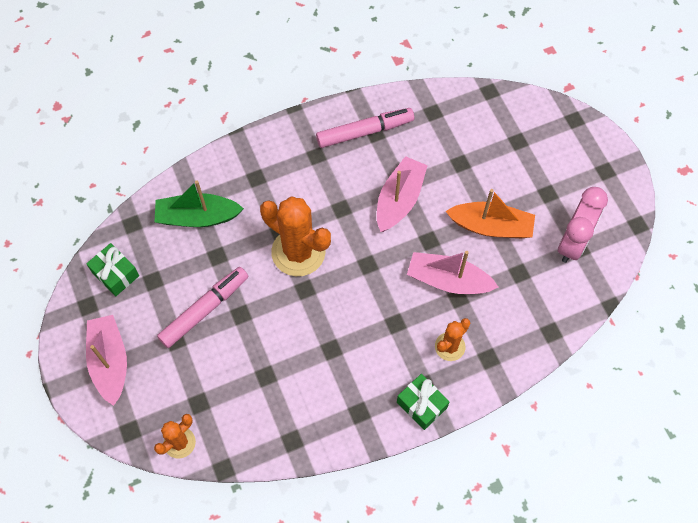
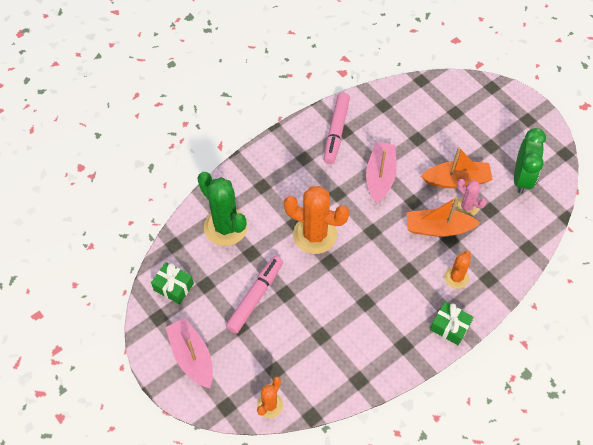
camera: 15 degrees left, 5 degrees down
(198, 217) = (225, 227): green boat -> green cactus
(365, 132) = (336, 131): pink marker -> pink marker turned 135 degrees clockwise
(448, 280) = (438, 228): pink boat -> orange boat
(492, 262) = (466, 207): none -> pink cactus
(573, 242) = (522, 178): pink clock -> green clock

